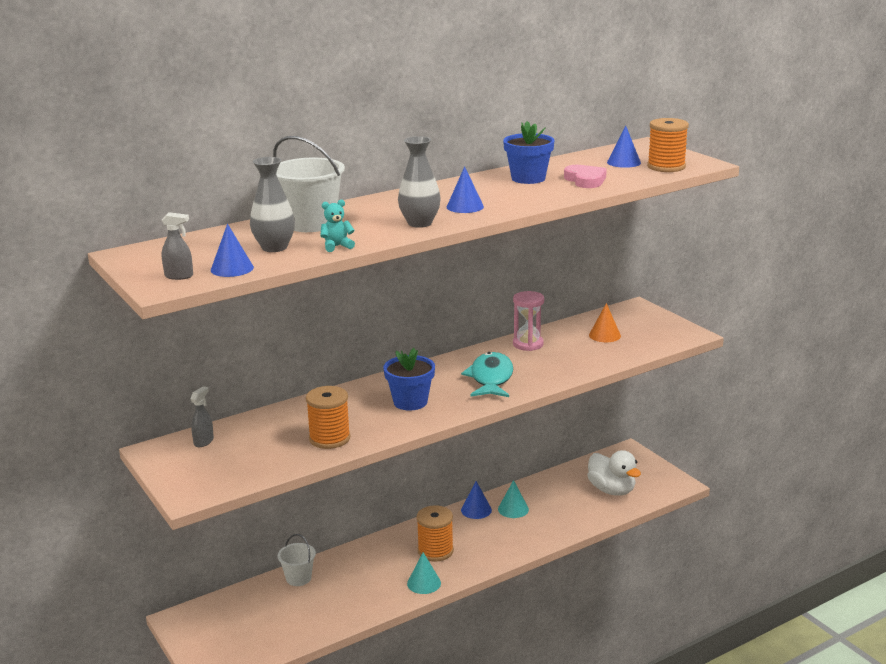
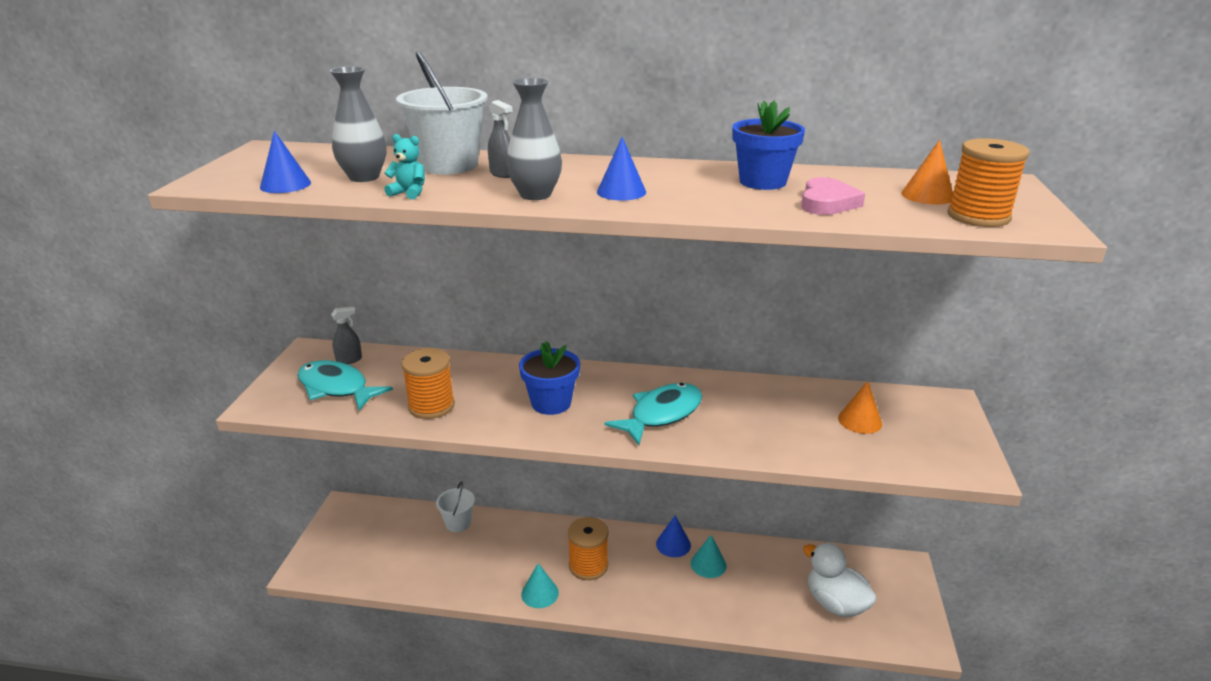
camera: 40 degrees right, 5 degrees up
(179, 276) = (238, 178): grey spray bottle -> grey spray bottle (502, 174)
(232, 460) = (336, 388): none -> turquoise fish
(528, 344) = (757, 393): pink hourglass -> none
(612, 490) = (835, 603): white duck -> white duck turned 135 degrees clockwise
(624, 162) = (927, 195): blue cone -> orange cone

